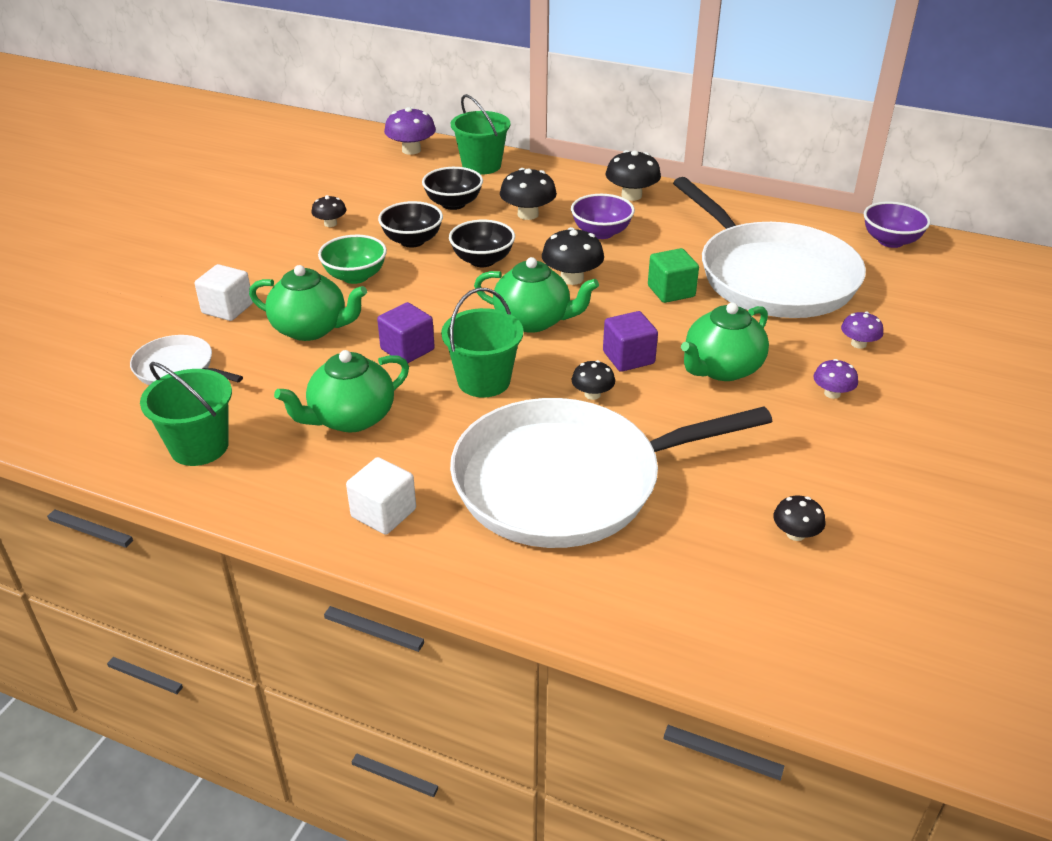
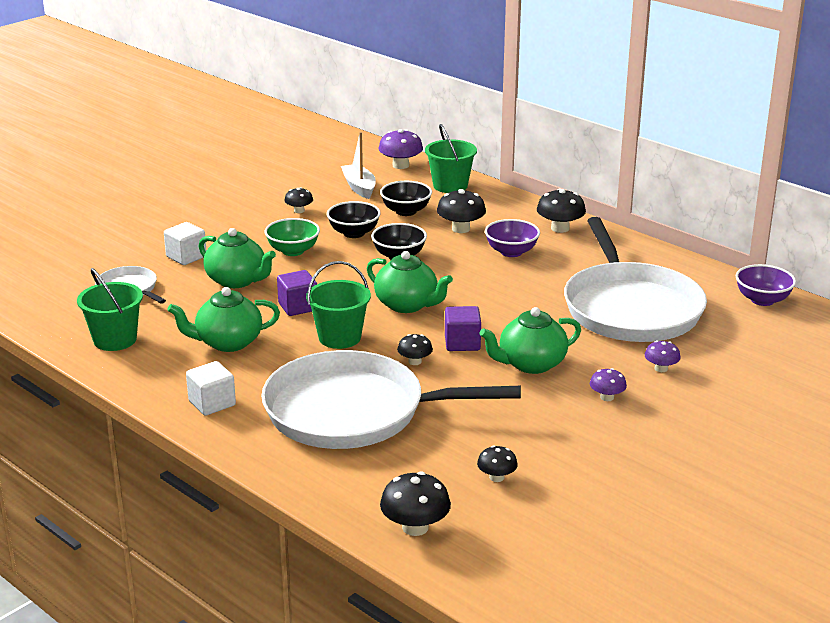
camera: 20 degrees right, 10 degrees down
(382, 183) = (359, 187): none -> white boat
(572, 278) = (461, 281): black mushroom -> black mushroom (415, 527)
(671, 291) = (534, 304): green cube -> none

